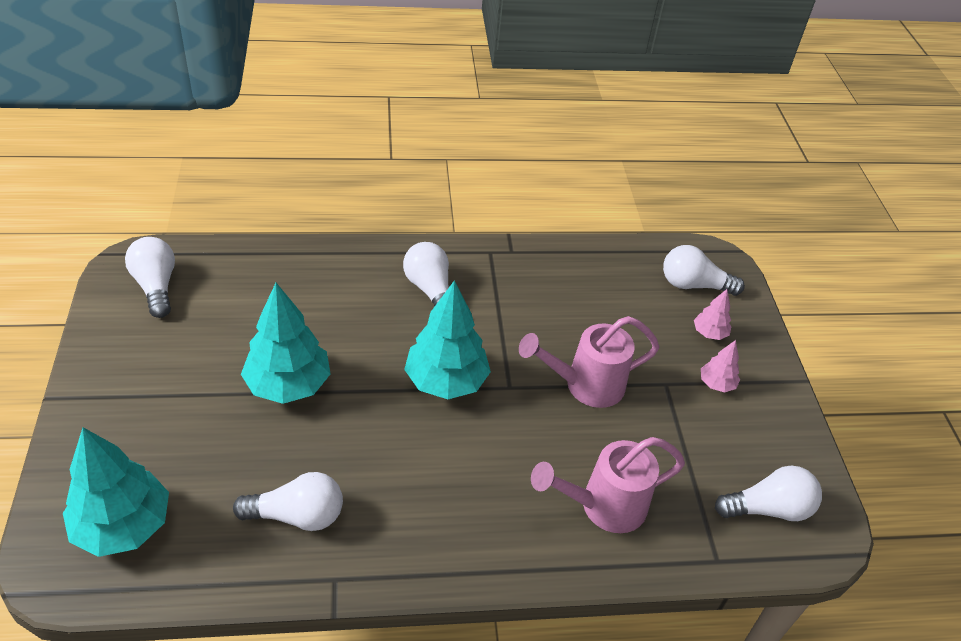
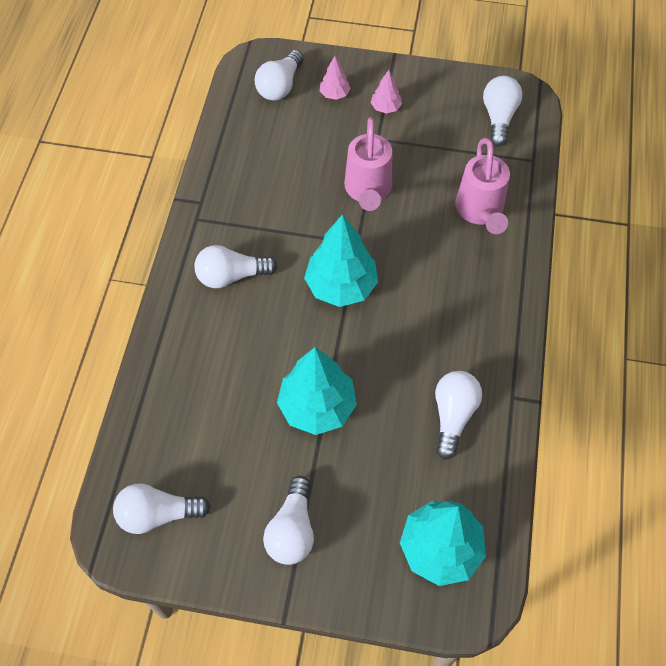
camera: 70 degrees left, 15 degrees up
(143, 388) = (292, 530): none -> white light bulb

